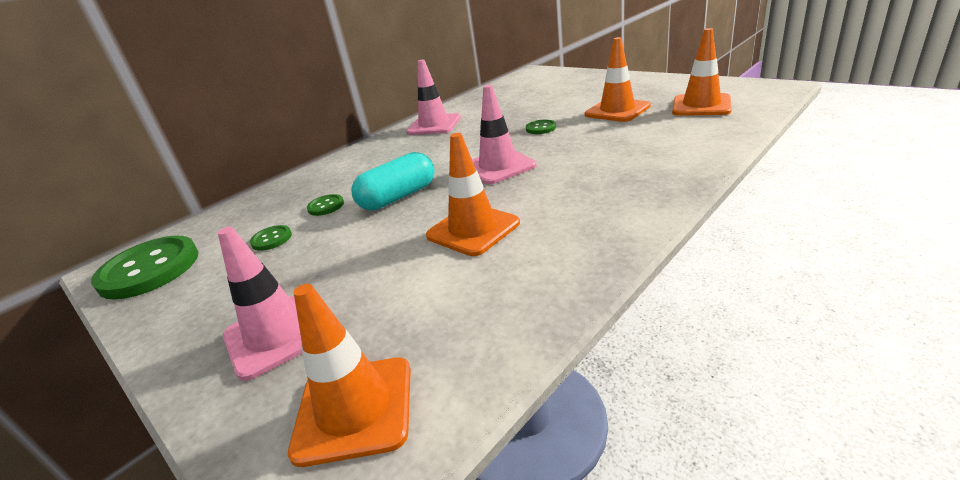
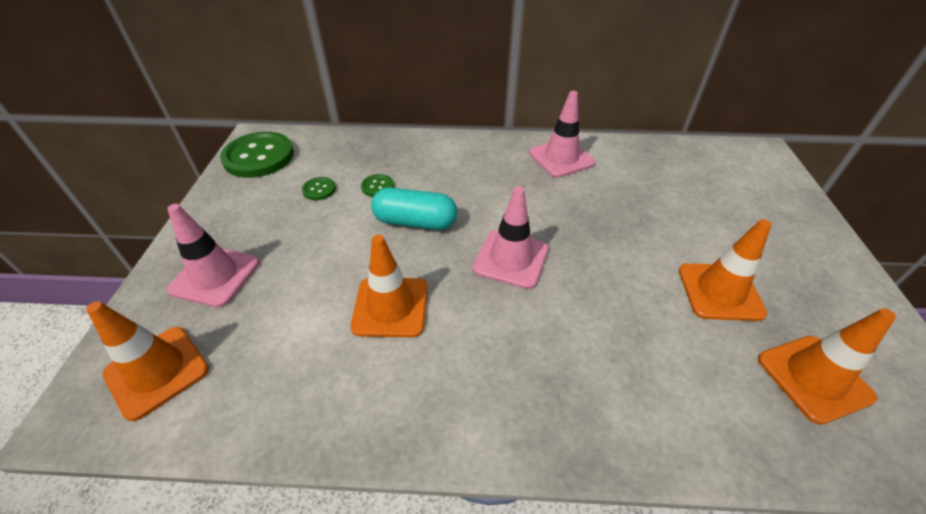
camera: 45 degrees right, 15 degrees up
(541, 128) = (617, 245): green button -> none

